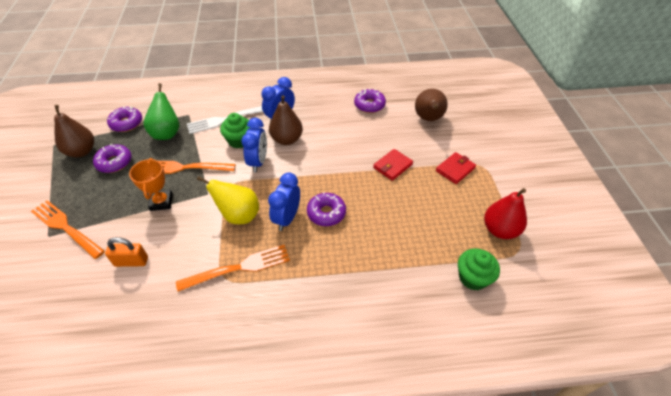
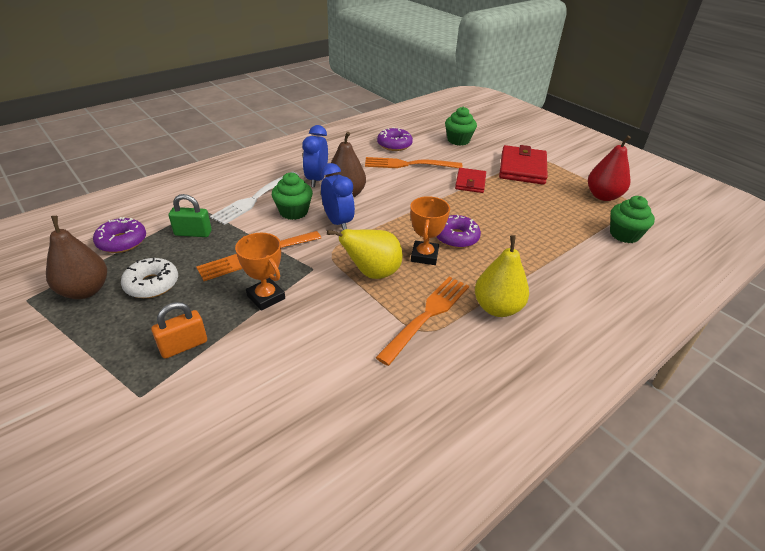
camera: 35 degrees left, 10 degrees down
(66, 228) = (159, 375): orange fork -> orange fork (409, 164)
(114, 162) = (152, 284): purple donut -> white donut
(131, 261) = (296, 367): orange padlock -> orange padlock (184, 346)
(167, 133) = (193, 233): green pear -> green padlock
(287, 218) = (424, 256): blue clock -> orange trophy
(291, 288) = (497, 308): none -> yellow pear
(428, 119) = (458, 140): brown pear -> green cupcake
(455, 169) = (522, 168): red wallet -> red wallet, size x1.66

